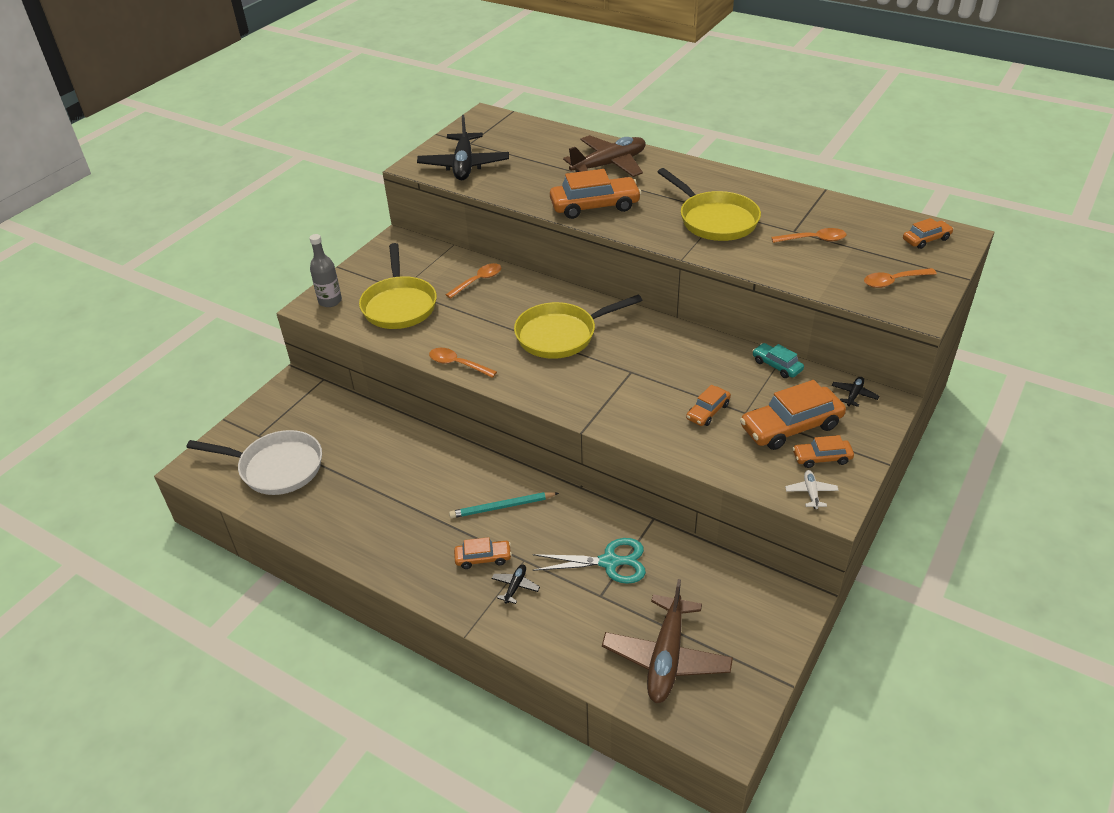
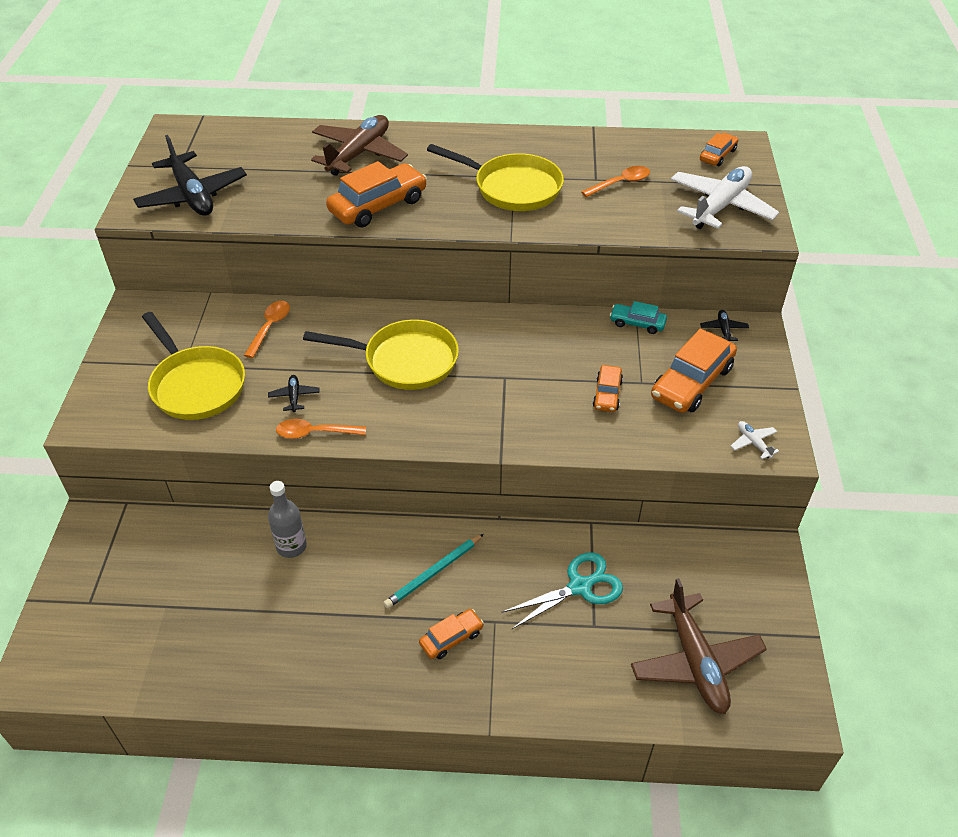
camera: 30 degrees left, 5 degrees up
(276, 467) = (140, 633): white pan -> none
(330, 301) = (105, 408): grey bottle -> grey bottle (291, 546)
(515, 586) = (505, 654): black plane -> black plane (294, 396)
(561, 335) = (405, 361): yellow pan -> yellow pan turned 120 degrees counterclockwise
(822, 458) = (739, 404): orange car -> none
(893, 281) = (720, 206): orange spoon -> white plane

